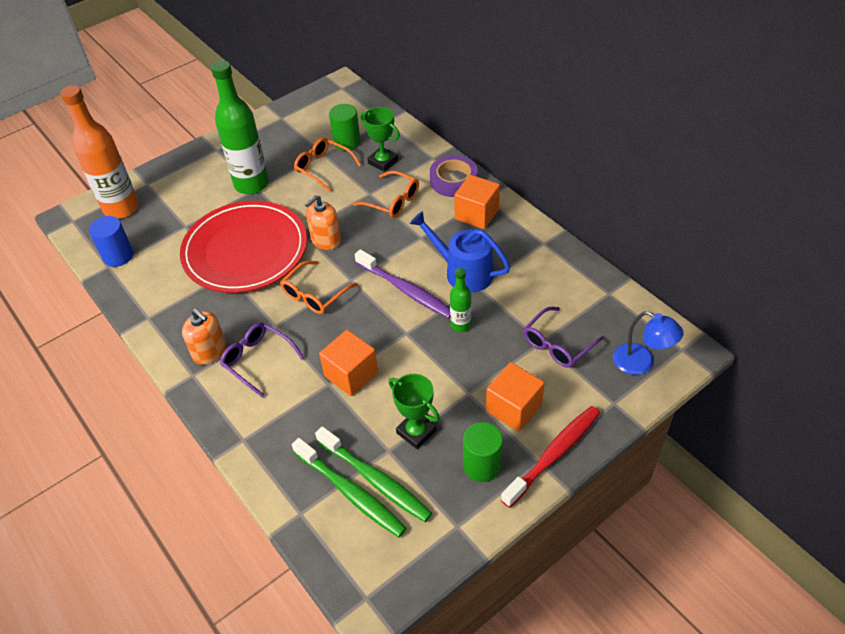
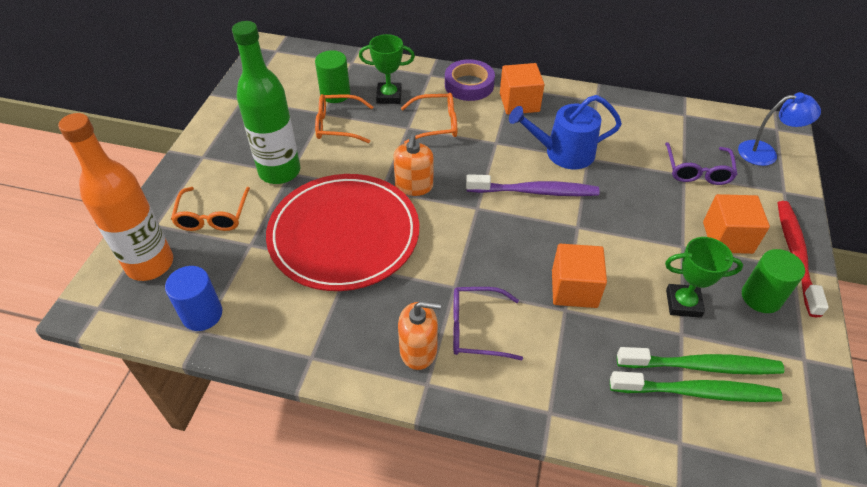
camera: 40 degrees left, 0 degrees up
(314, 295) = (460, 239): orange glasses -> orange glasses (212, 216)
(460, 325) = (611, 196): green bottle -> none

